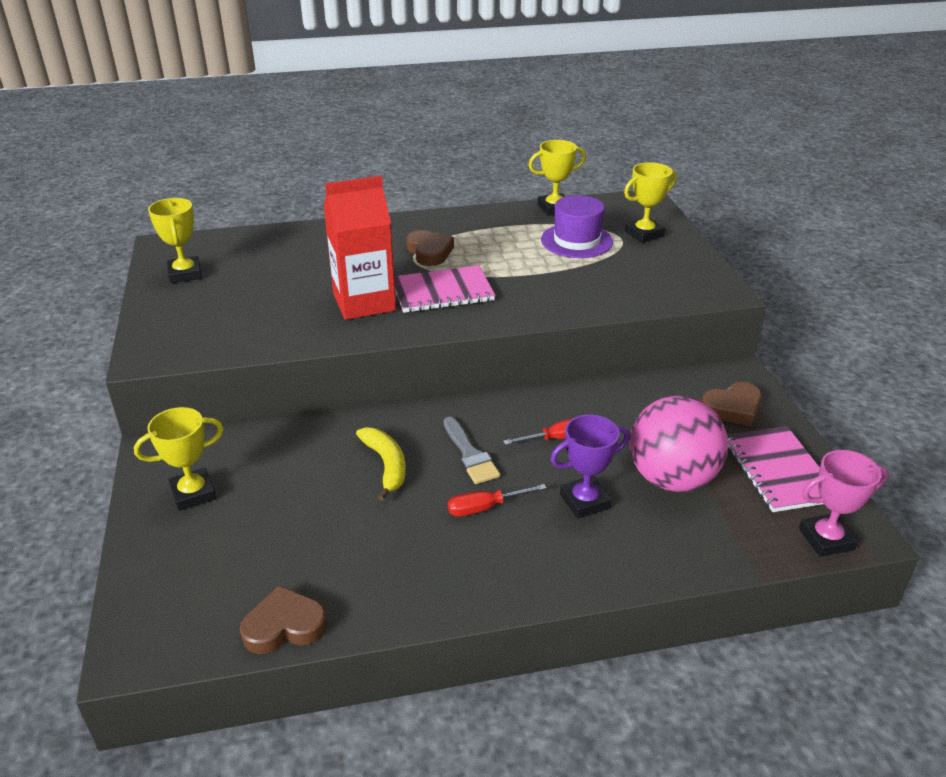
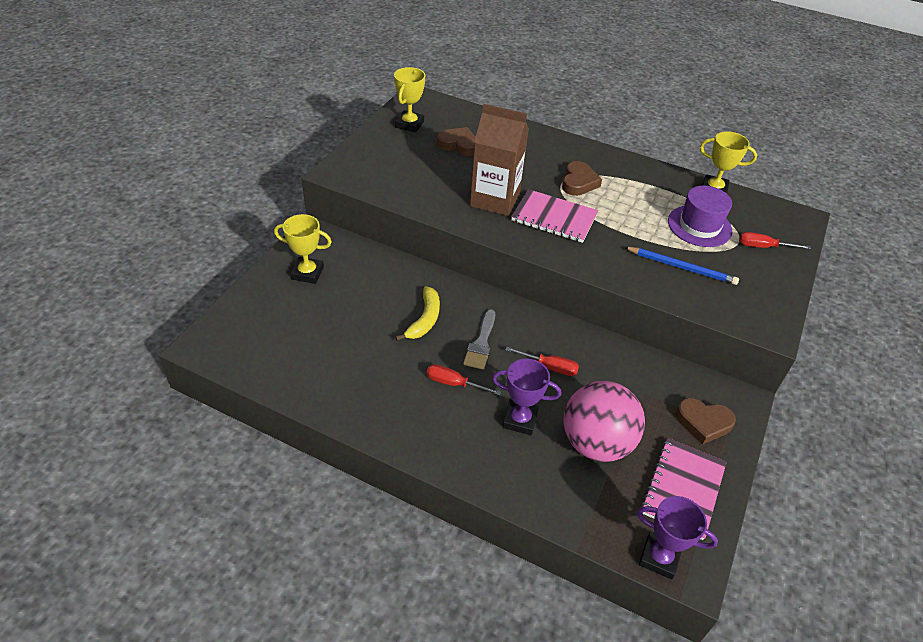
camera: 35 degrees right, 10 degrees up
(284, 626) = (279, 381): brown heart -> brown heart (459, 145)
(364, 302) = (495, 199): red carton -> brown carton
(601, 279) = (681, 267): none -> blue pencil
(644, 234) = (763, 247): yellow trophy -> red screwdriver
(826, 539) = (659, 557): pink trophy -> purple trophy

